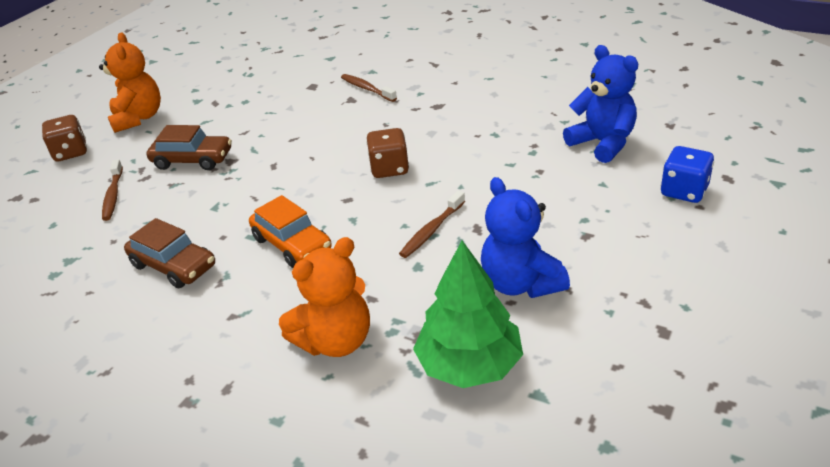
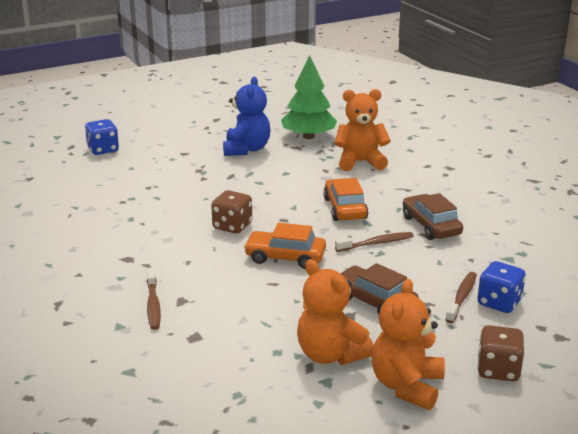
camera: 150 degrees left, 10 degrees down
(75, 205) = (499, 303): none -> blue dice
(204, 113) = (330, 355): none -> orange teddy bear
(304, 162) = (285, 257): none -> orange car
(431, 230) = (256, 184): brown toothbrush -> brown toothbrush (376, 243)
(602, 143) = (86, 185): blue teddy bear -> none

